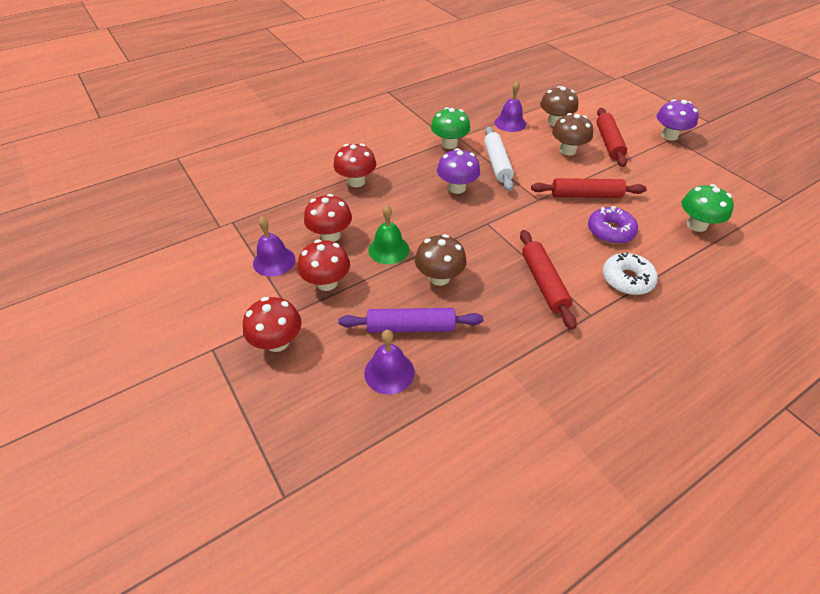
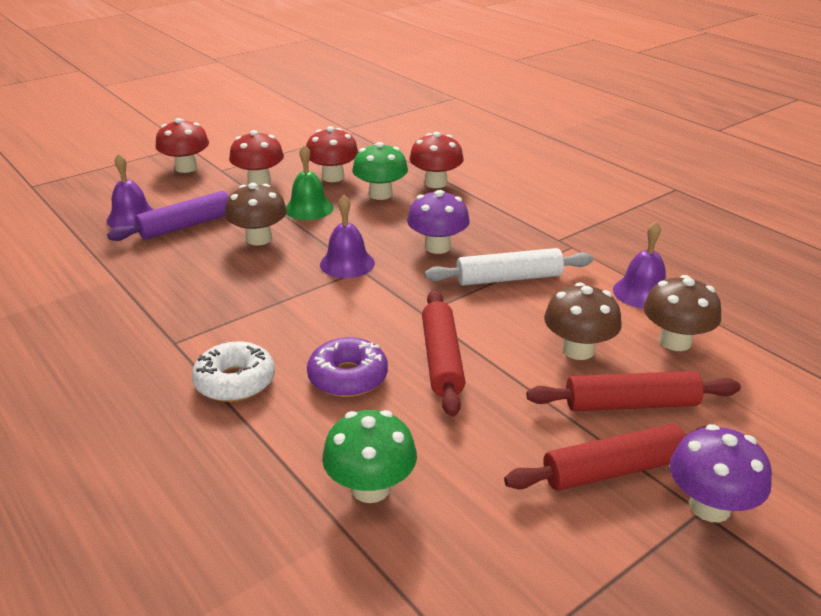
camera: 85 degrees right, 15 degrees down
(274, 261) = (293, 155): purple bell -> purple bell (347, 263)
(410, 327) = (187, 225): purple rolling pin -> purple rolling pin turned 60 degrees clockwise
(449, 144) = (548, 239): green mushroom -> green mushroom (380, 194)
(543, 283) = (239, 308): red rolling pin -> red rolling pin (613, 470)

